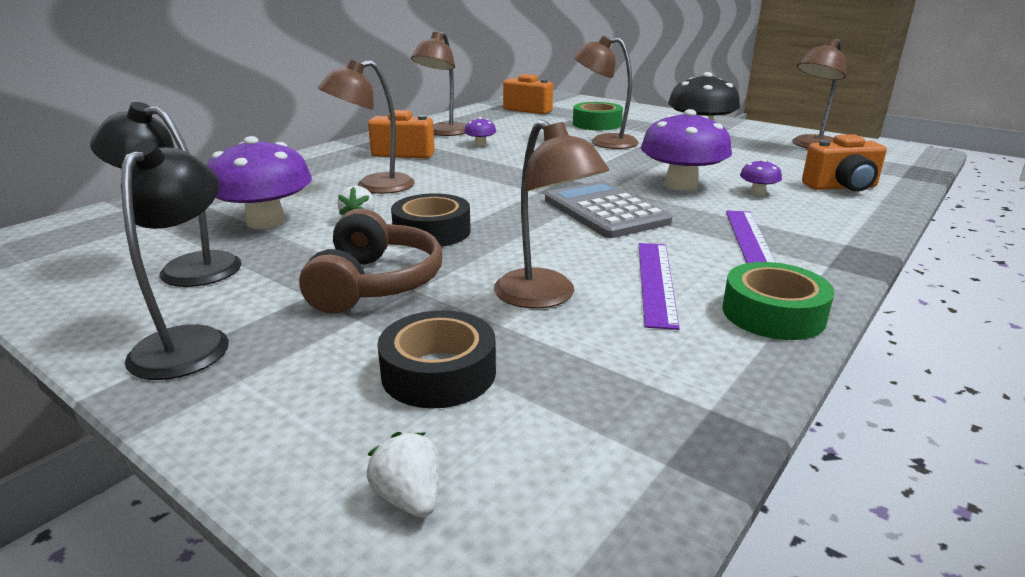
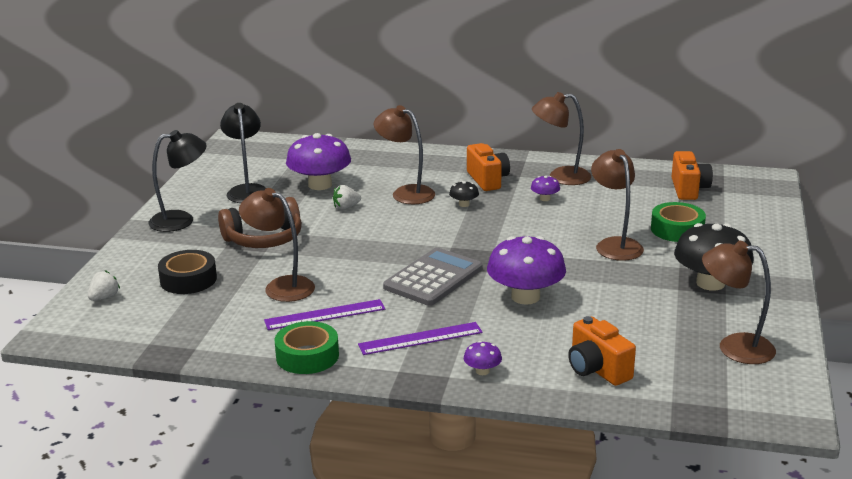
camera: 65 degrees right, 0 degrees up
(432, 231) = (345, 233): black tape -> none
(444, 170) = (464, 204): none -> black mushroom
(545, 297) = (281, 286): brown lamp -> brown lamp turned 90 degrees clockwise
(757, 192) = (540, 331): purple mushroom -> purple mushroom (482, 371)

